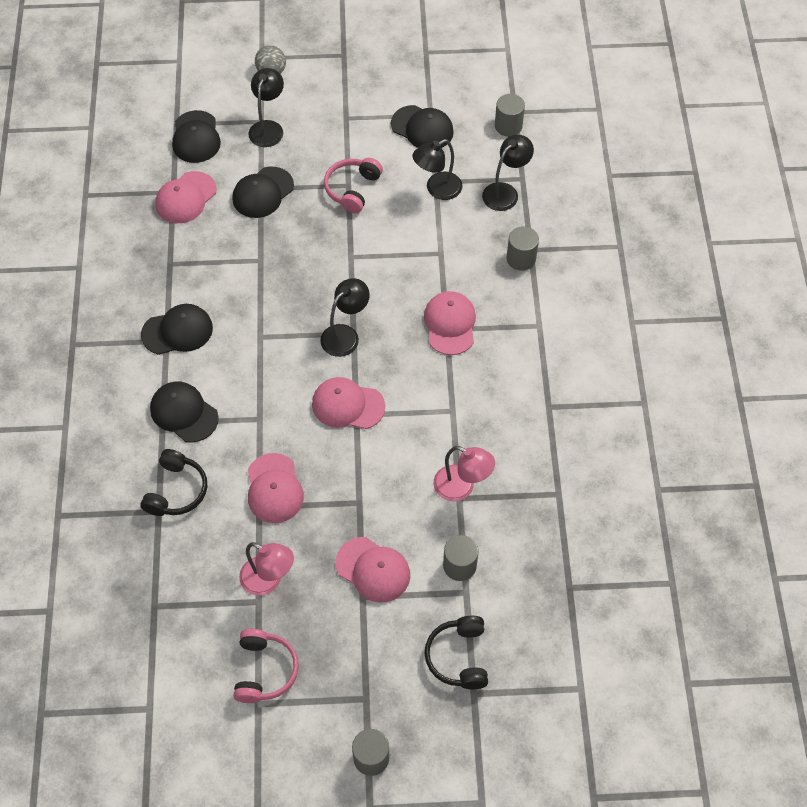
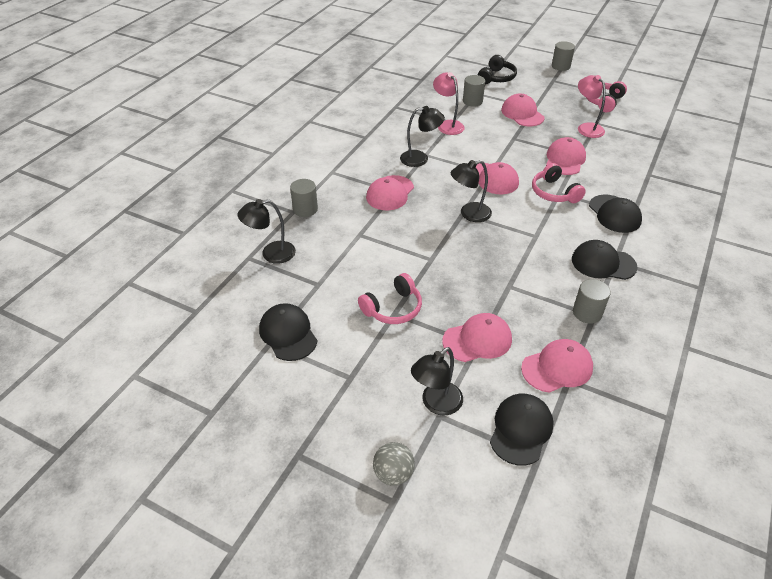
camera: 150 degrees left, 15 degrees down
(176, 490) = (633, 179): black headphones -> none
(263, 193) = (477, 340): black cap -> pink cap
(265, 416) = (554, 192): none -> pink headphones
(437, 189) = (322, 278): black lamp -> black lamp (420, 158)
(508, 126) = (214, 302): grey cylinder -> grey cylinder (587, 313)

